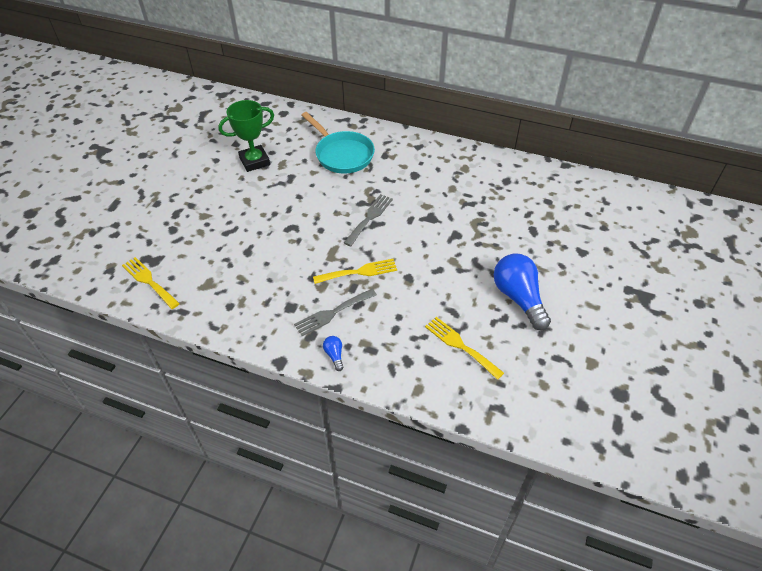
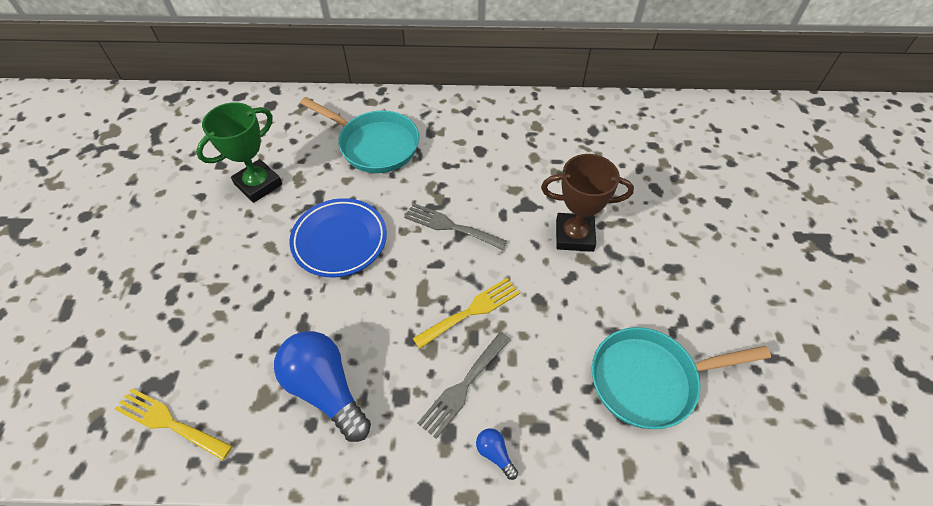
camera: 20 degrees left, 5 degrees up
(292, 208) = (339, 240): none -> blue plate
(370, 218) = (450, 226): grey fork -> grey fork turned 75 degrees counterclockwise
(454, 245) = (574, 235): none -> brown trophy
(460, 345) = (650, 380): yellow fork -> turquoise pan
(518, 298) = (685, 287): blue light bulb -> blue light bulb (326, 390)

